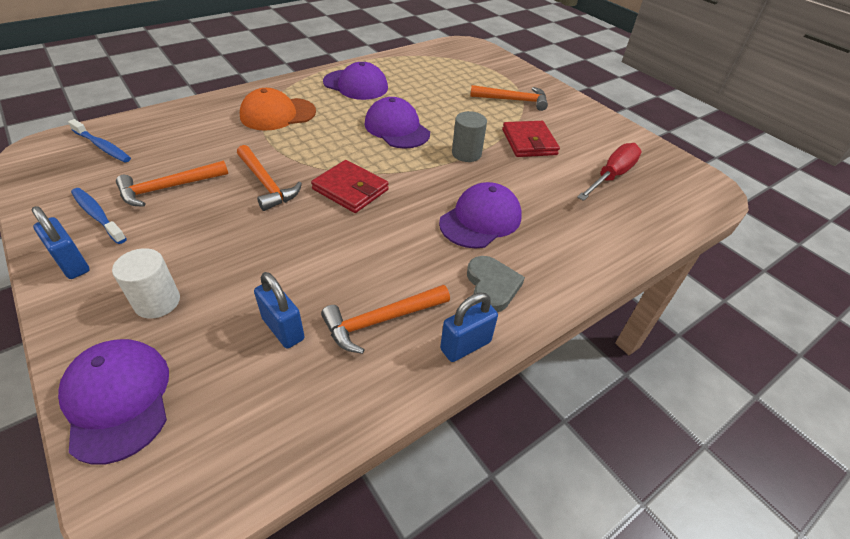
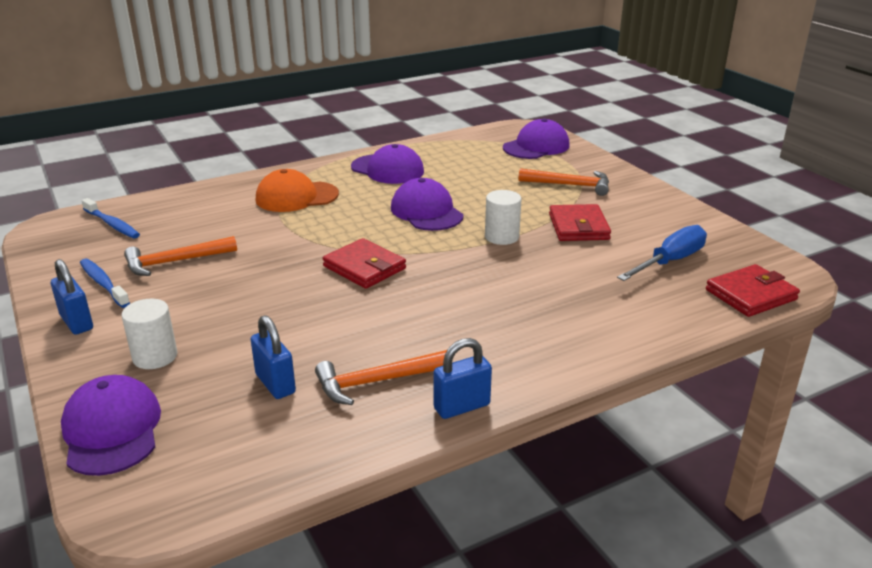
camera: 10 degrees right, 15 degrees down
(266, 184) = (275, 261): orange hammer -> none
(466, 154) = (501, 237): grey cylinder -> white cylinder
(480, 219) = (503, 298): purple cap -> purple cap (536, 146)
(492, 286) = (502, 358): grey heart -> none
(611, 176) = (669, 261): red screwdriver -> blue screwdriver
(684, 208) = (751, 294): none -> red wallet

